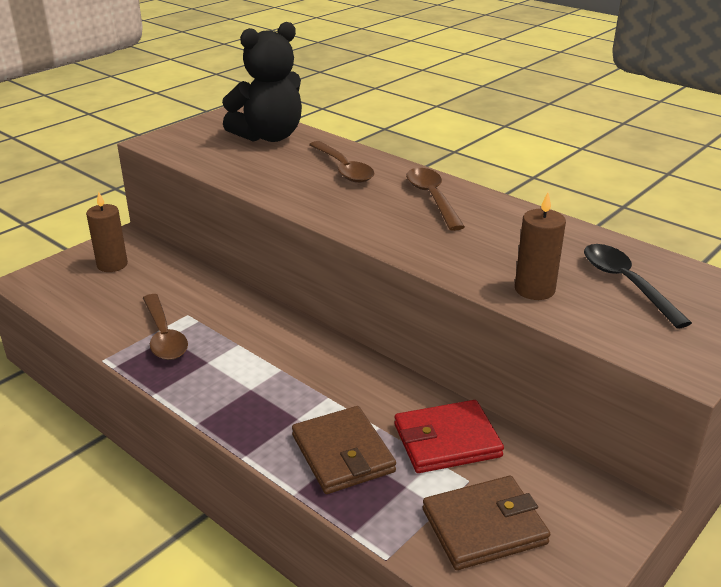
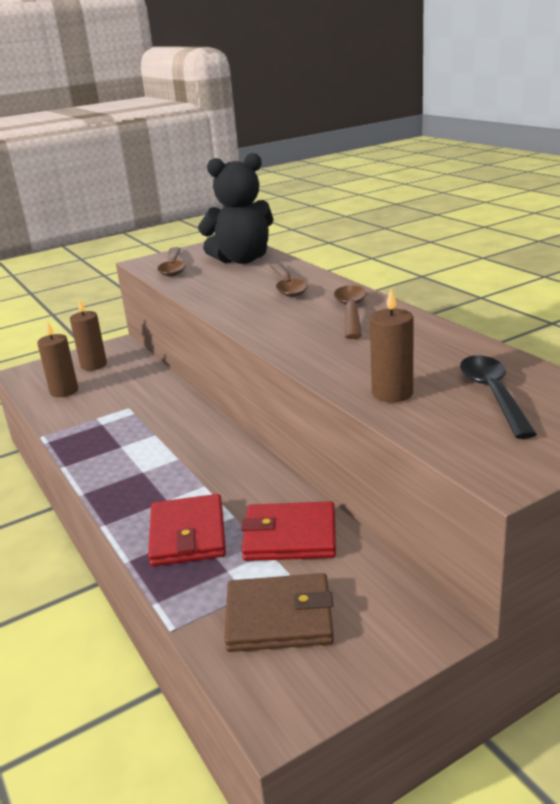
camera: 20 degrees right, 5 degrees down
(96, 300) = (64, 391): none -> brown candle
(164, 336) = (99, 422): brown spoon -> brown spoon (173, 267)
(342, 453) = (188, 534): brown wallet -> red wallet

